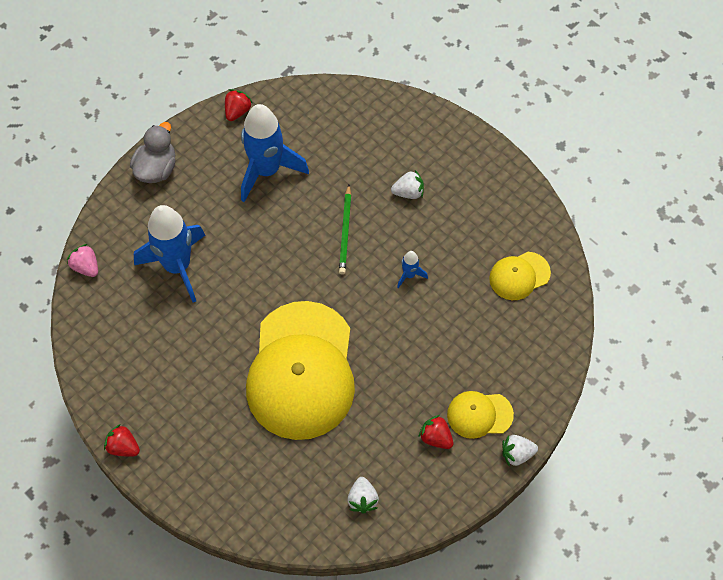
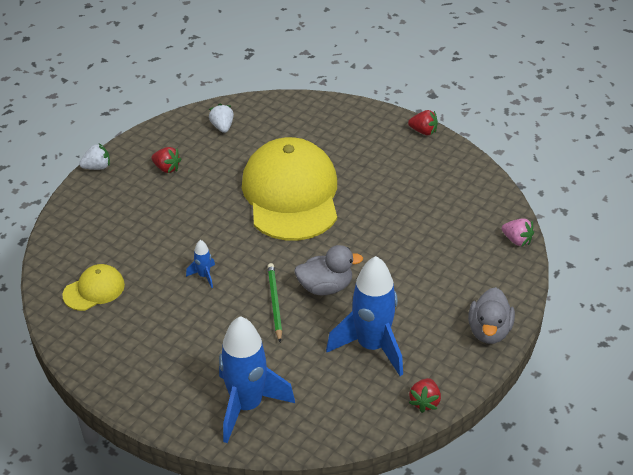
camera: 170 degrees right, 20 degrees down
(177, 266) = (431, 252): blue rocket -> blue rocket (247, 406)
(293, 241) = (325, 287): none -> grey duck
(408, 192) = (214, 347): white strawberry -> none
(479, 415) = (130, 186): yellow cap -> none

